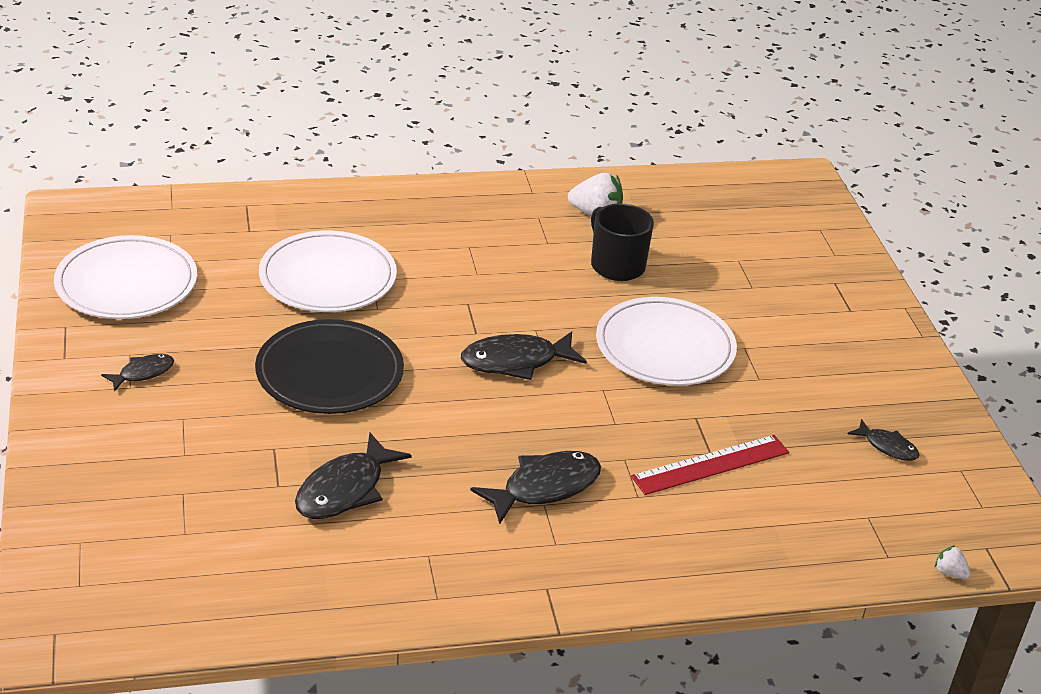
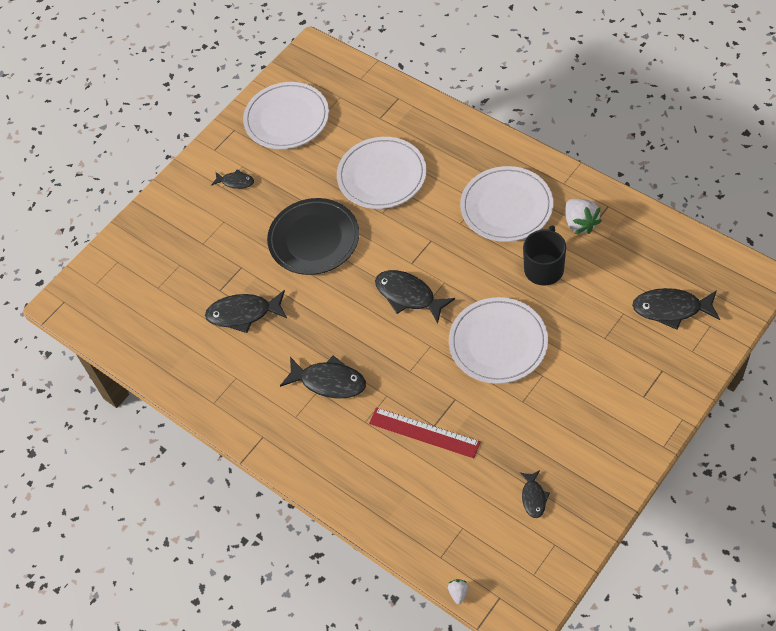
camera: 60 degrees right, 20 degrees up
(505, 237) = (506, 207): none -> white plate
(772, 235) = (671, 309): none -> black fish

